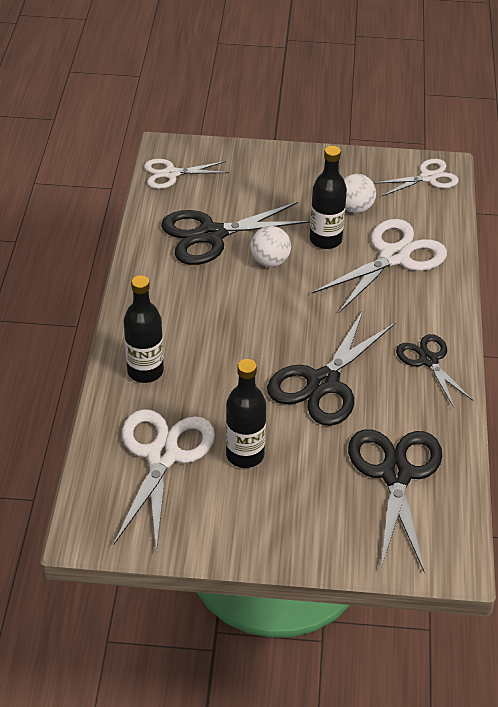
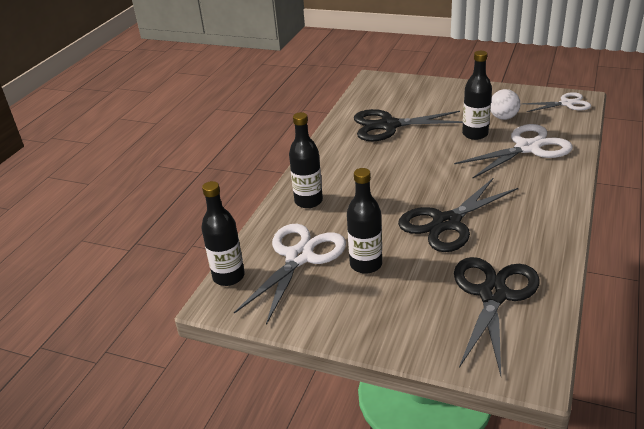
camera: 20 degrees right, 10 degrees down
(85, 496) = (228, 276): none -> black bottle
(170, 174) = (372, 91): white scissors -> none
(270, 261) = (427, 143): white ball -> none
(428, 360) = (541, 216): black scissors -> none

